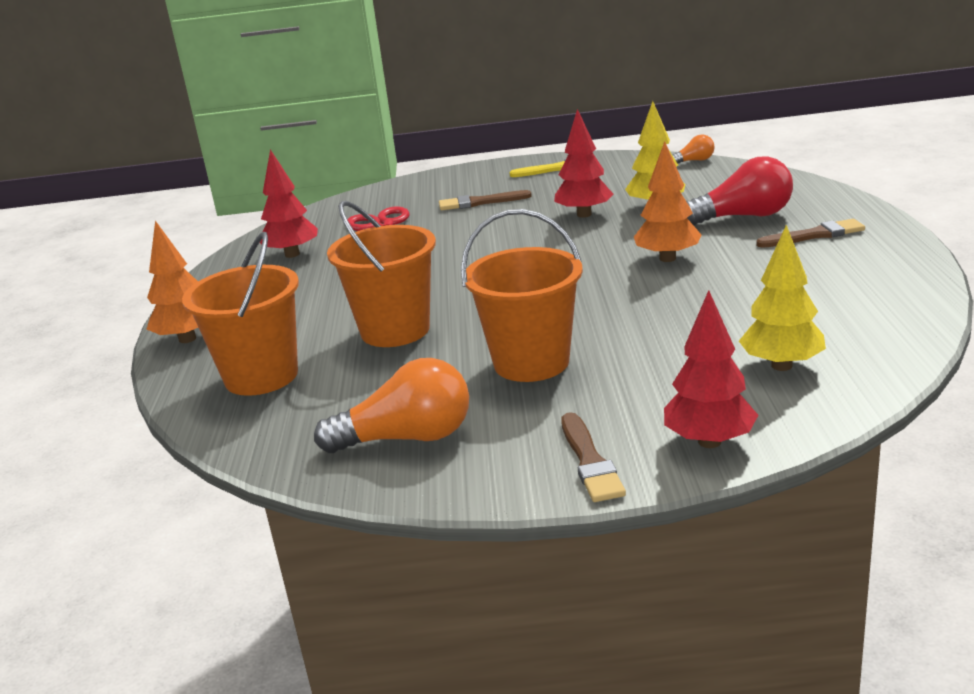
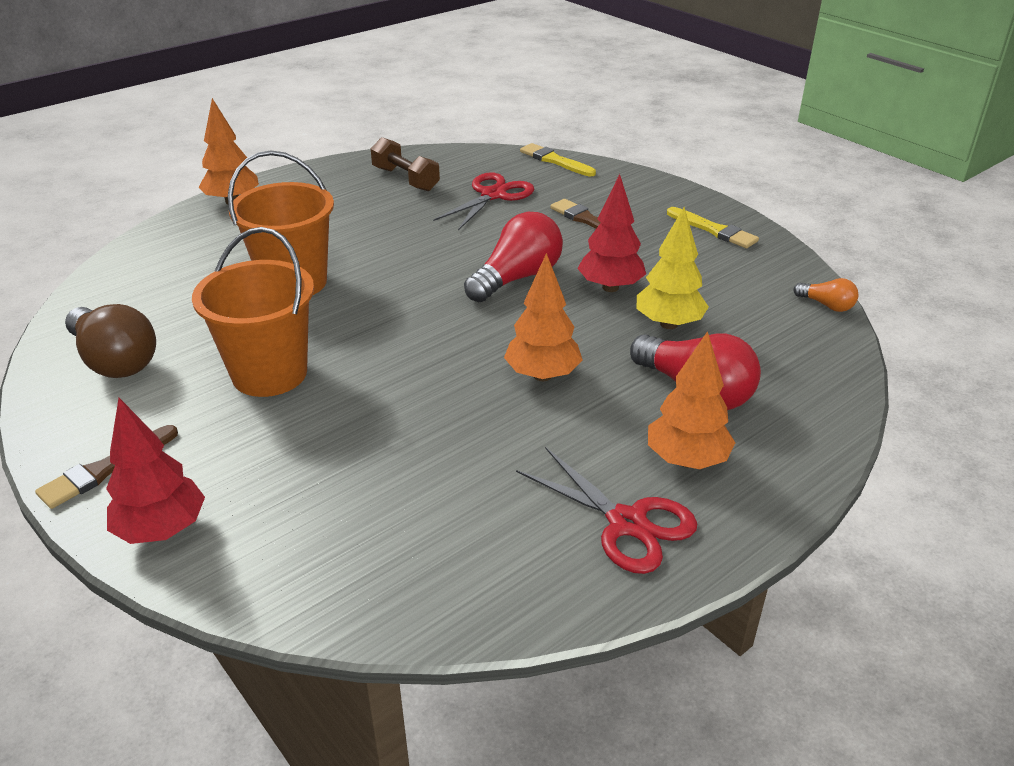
camera: 50 degrees right, 10 degrees up
(261, 376) = (188, 256): orange bucket -> none
(292, 254) = (405, 179): red tree -> brown dumbbell
(367, 195) = (555, 161): none -> yellow brush
(407, 438) = (115, 360): orange light bulb -> brown light bulb
(524, 242) = (517, 278): none -> red light bulb
(782, 365) = (337, 532): yellow tree -> none
(814, 235) = (686, 460): brown brush -> orange tree
(861, 266) = (627, 523): none -> red scissors

